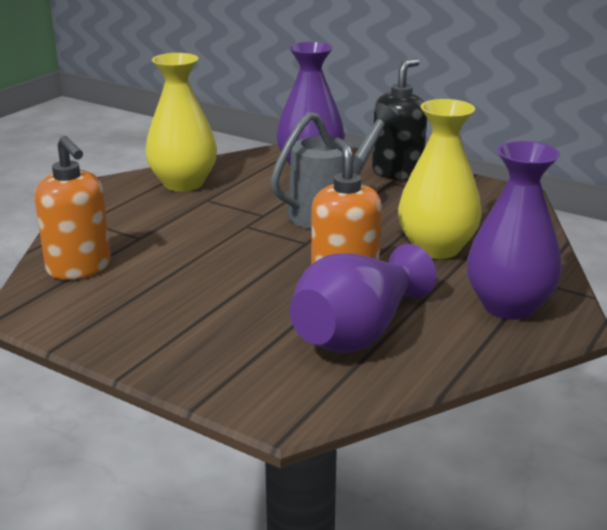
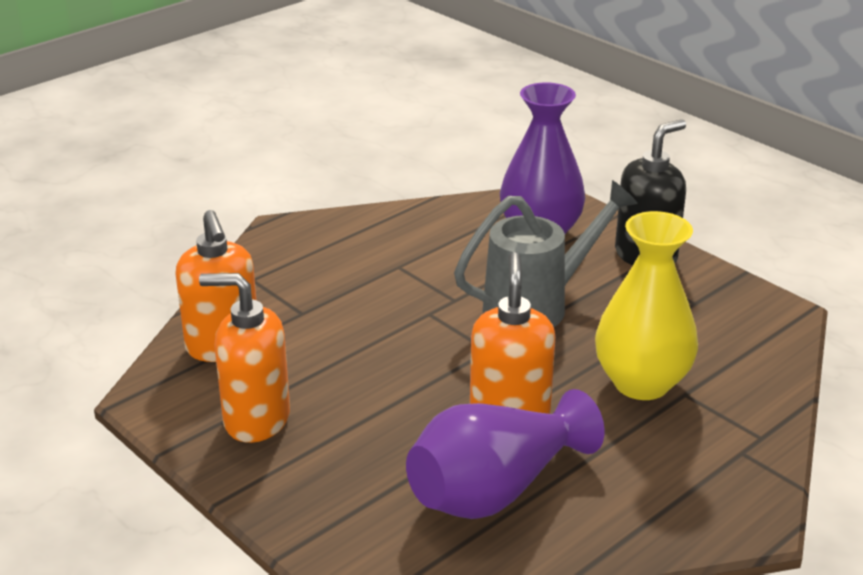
camera: 15 degrees right, 5 degrees up
(130, 313) = (256, 419): none -> orange soap dispenser
(183, 183) = (379, 237): yellow vase -> none
(508, 306) = (689, 484): purple vase -> none

